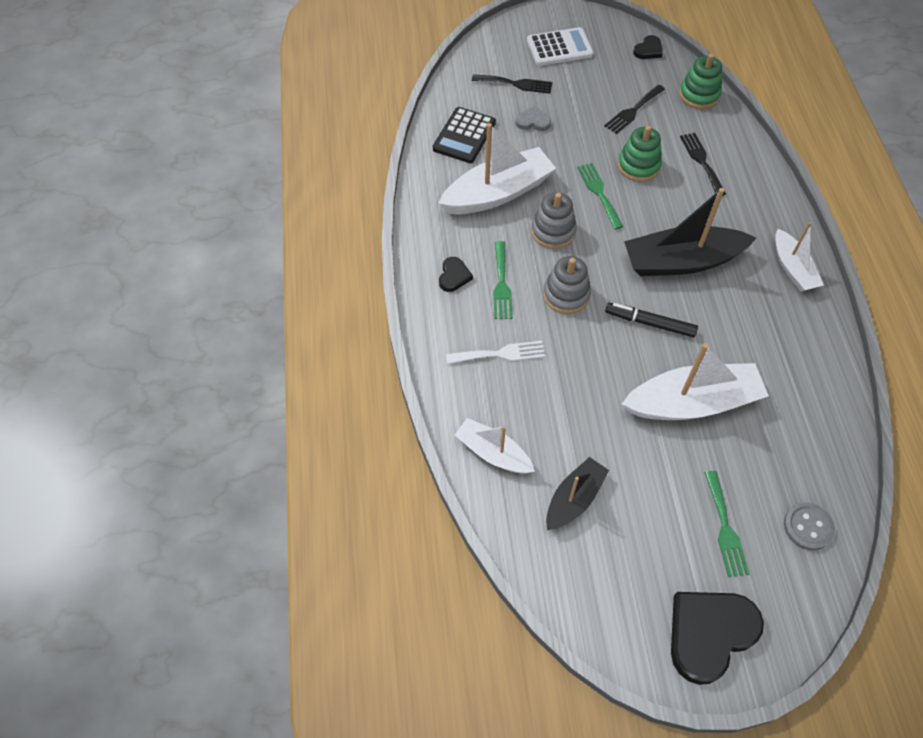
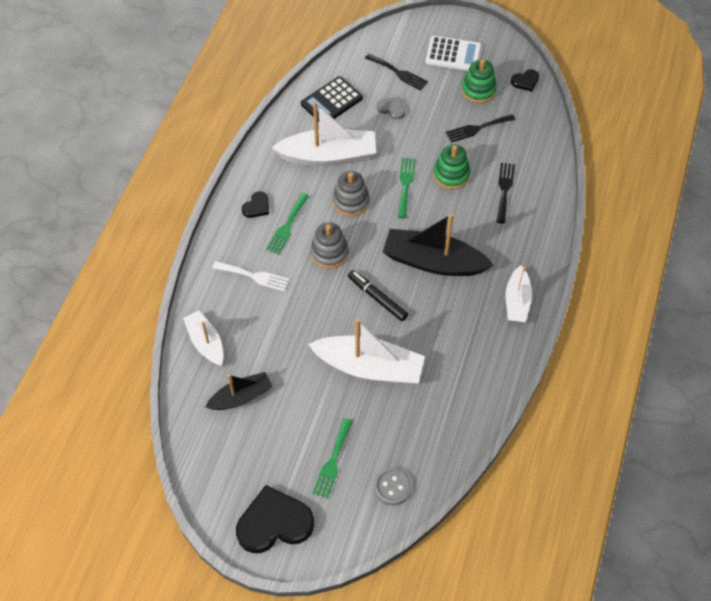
camera: 25 degrees right, 0 degrees up
(699, 95) = (541, 134): green stacking toy -> green stacking toy (478, 90)

